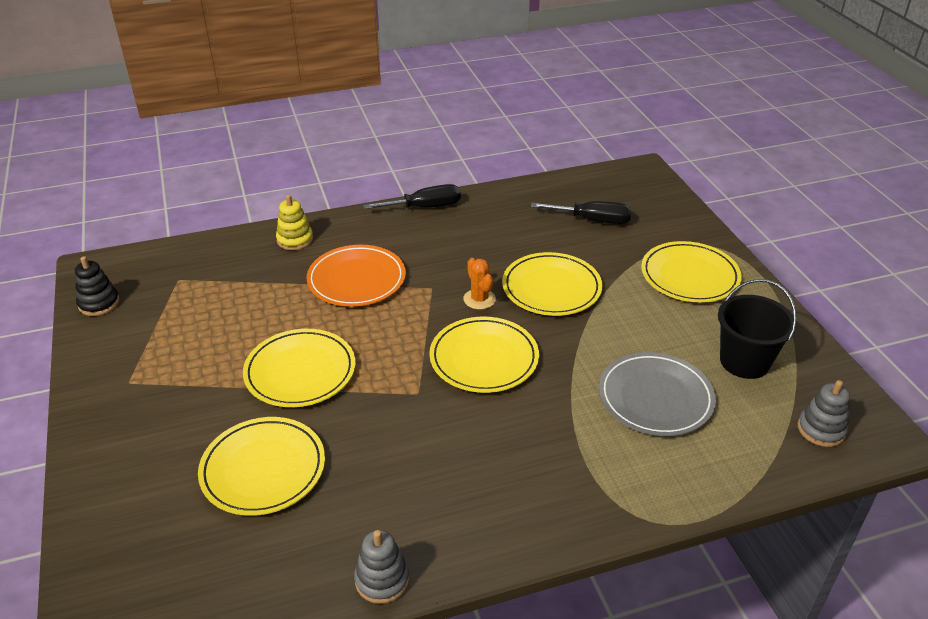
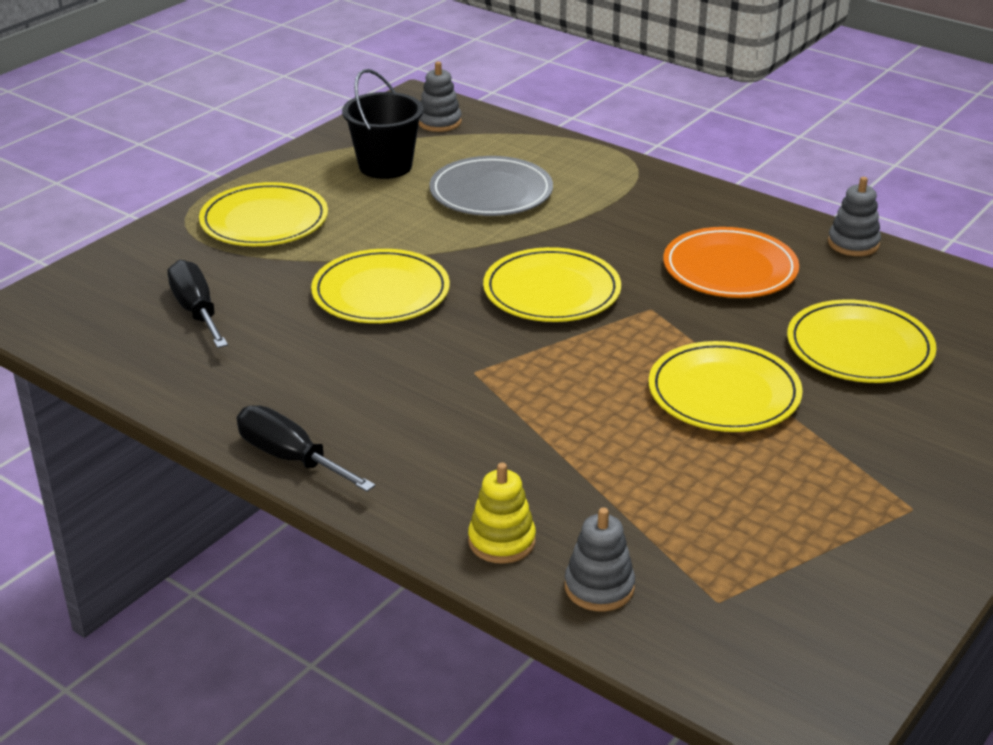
camera: 125 degrees left, 5 degrees down
(99, 303) = (858, 647): black stacking toy -> none
(233, 252) = (599, 587): none -> grey stacking toy
(356, 280) = (525, 435): orange plate -> orange plate (730, 269)
(479, 299) = (456, 331): orange cactus -> none

